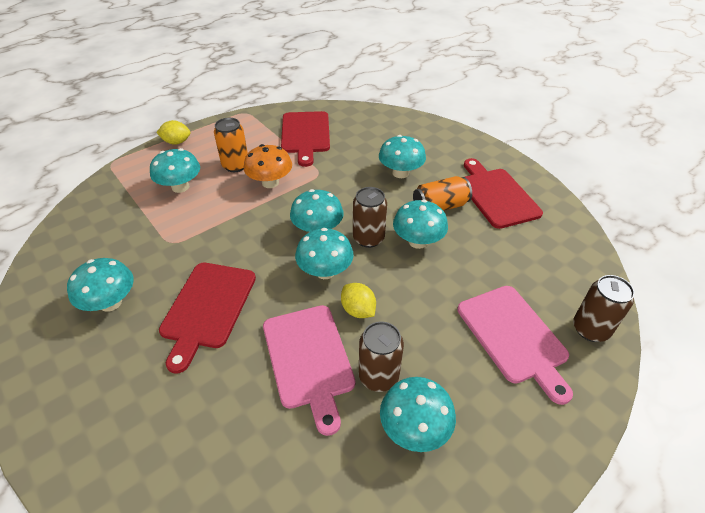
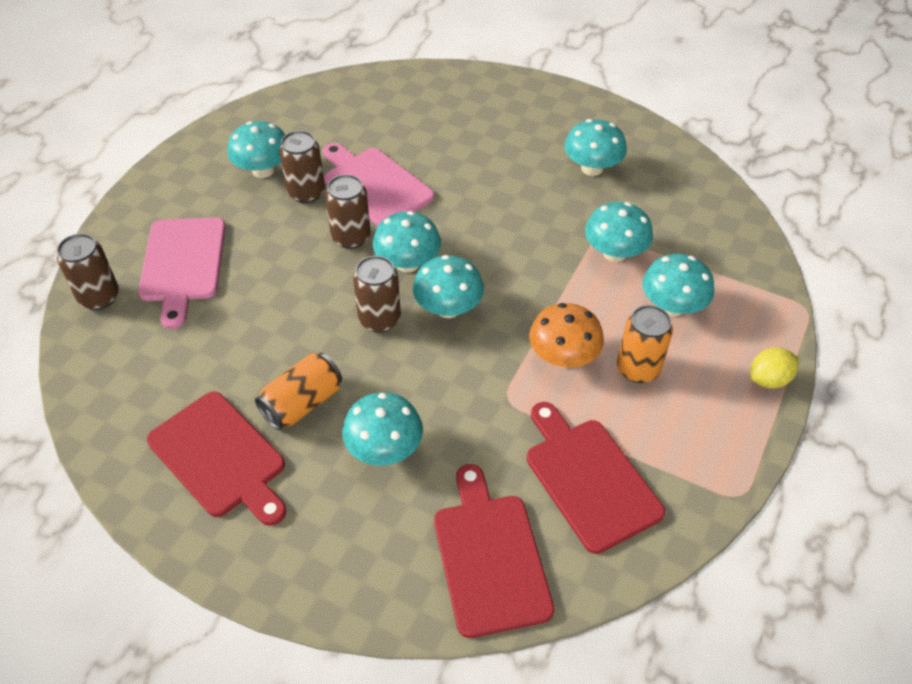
camera: 155 degrees right, 5 degrees up
(207, 308) = (498, 192): red cutting board -> red cutting board (489, 557)
(358, 310) = (351, 237): yellow lemon -> brown can
(418, 241) = (315, 336): turquoise mushroom -> turquoise mushroom (614, 253)
(514, 336) = (183, 264): pink cutting board -> pink cutting board turned 135 degrees counterclockwise

